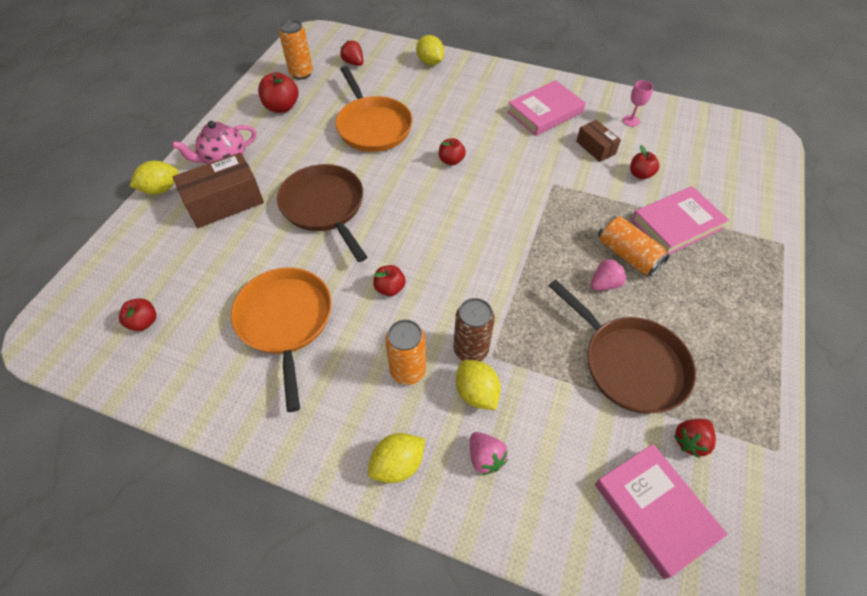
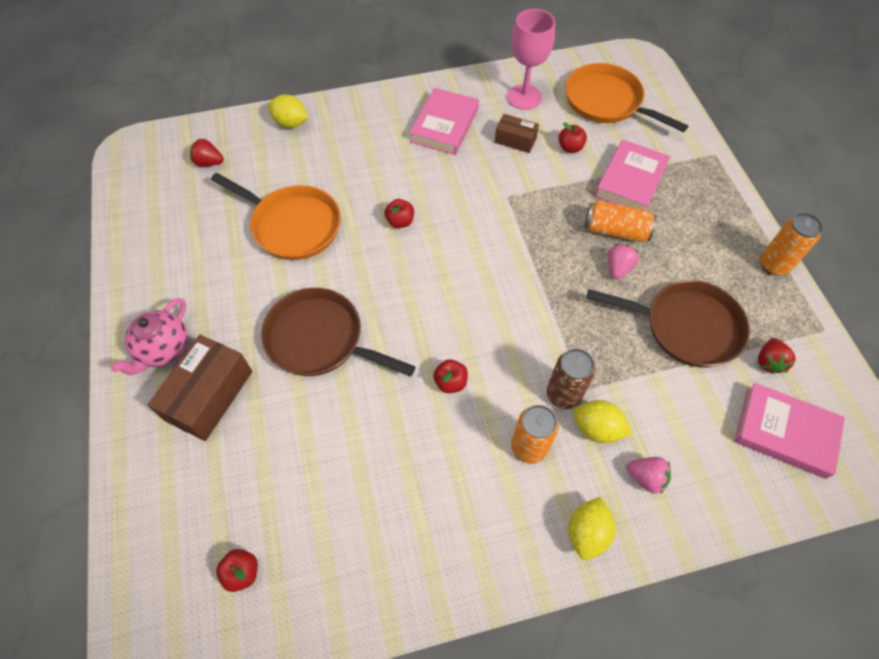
camera: 35 degrees left, 5 degrees up
(161, 189) = (121, 424): yellow lemon -> none
(282, 107) = (174, 254): red apple -> none
(285, 321) = (384, 476): orange pan -> orange pan (607, 102)
(301, 73) = (160, 203): orange can -> orange can (773, 265)
(631, 121) = (524, 97): pink goblet -> pink goblet, size x2.01

